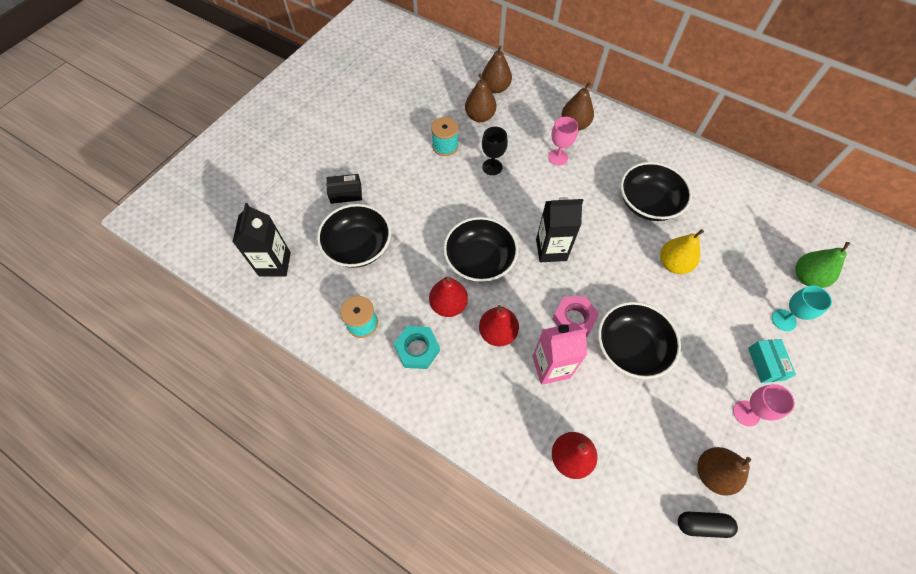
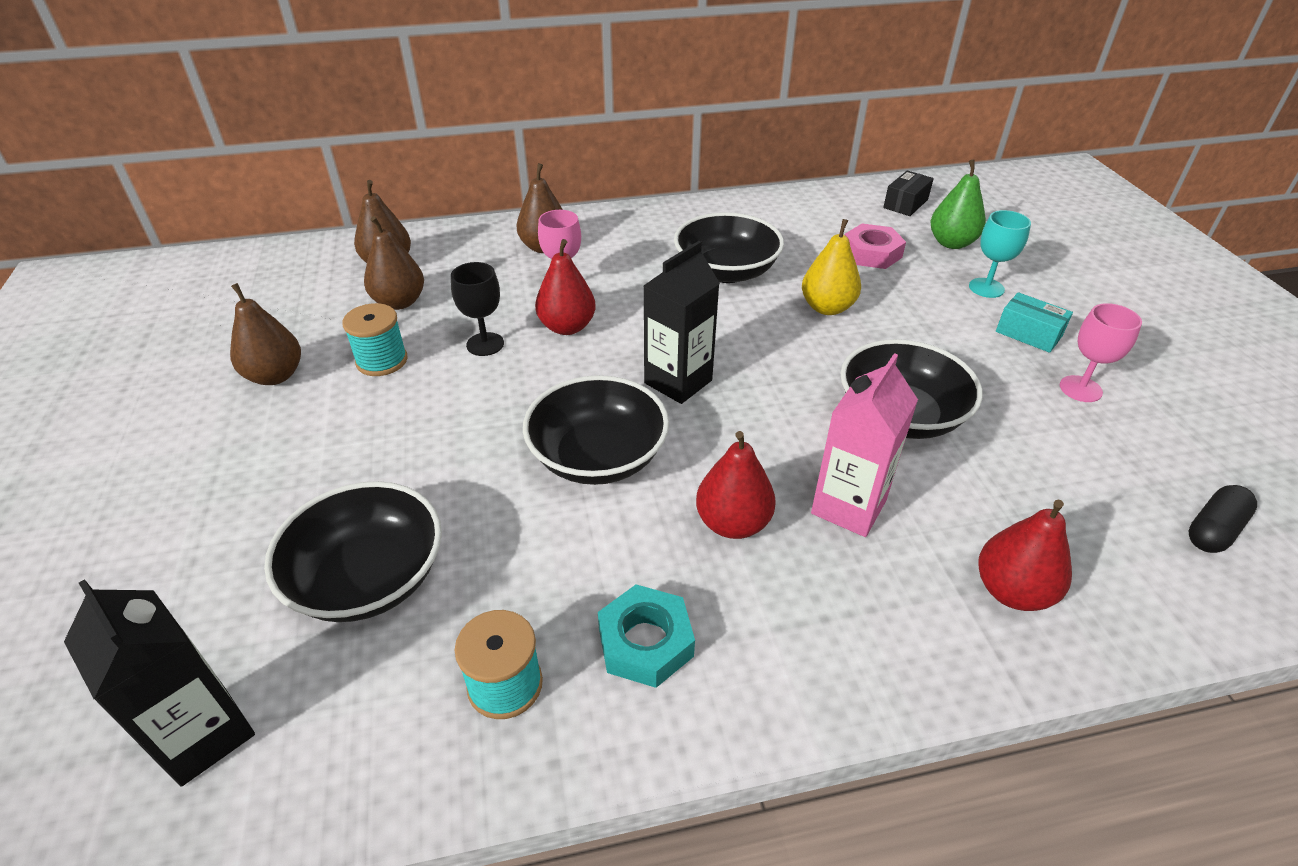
camera: 45 degrees left, 20 degrees down
(346, 193) = (259, 520): black box -> black box (905, 204)
(448, 305) = (620, 544): red pear -> red pear (567, 327)
(574, 319) = (802, 433): pink nut -> pink nut (871, 253)
(712, 473) = (1142, 470): brown pear -> brown pear (275, 376)

